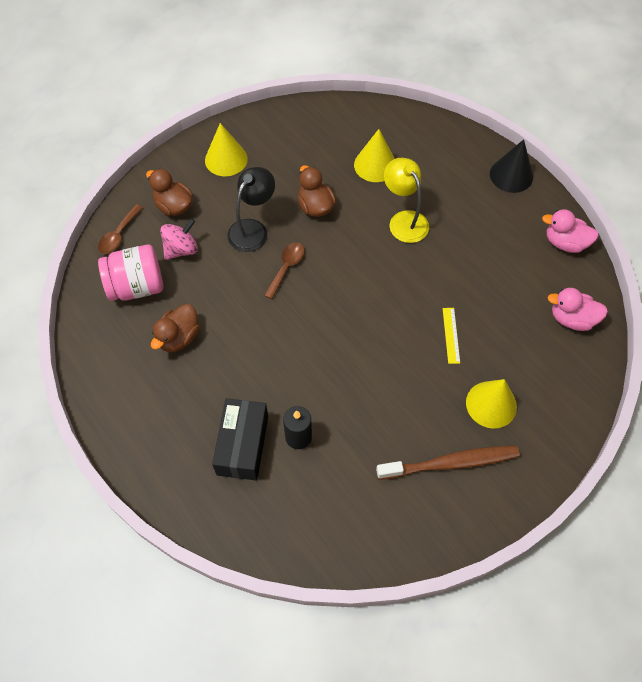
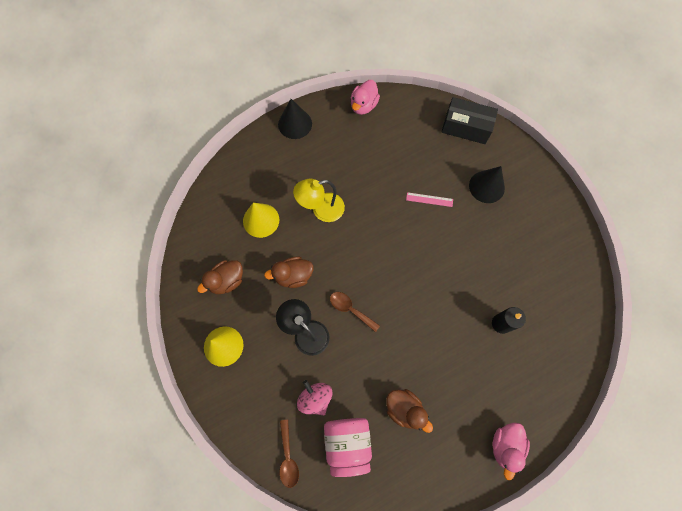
camera: 80 degrees left, 10 degrees up
(119, 235) = (288, 457): brown spoon -> brown spoon turned 45 degrees clockwise
(174, 206) = (266, 401): brown duck -> brown duck (227, 281)
(242, 445) = (504, 367): black box -> black box (466, 127)
(451, 335) = (429, 199): yellow ruler -> pink ruler
(451, 463) = (528, 222): brown toothbrush -> none
(491, 404) = (486, 186): yellow cone -> black cone
(571, 319) = (426, 119): pink duck -> pink duck (505, 445)

